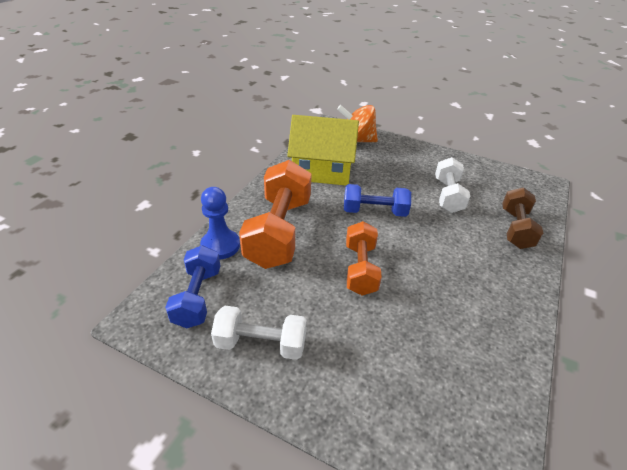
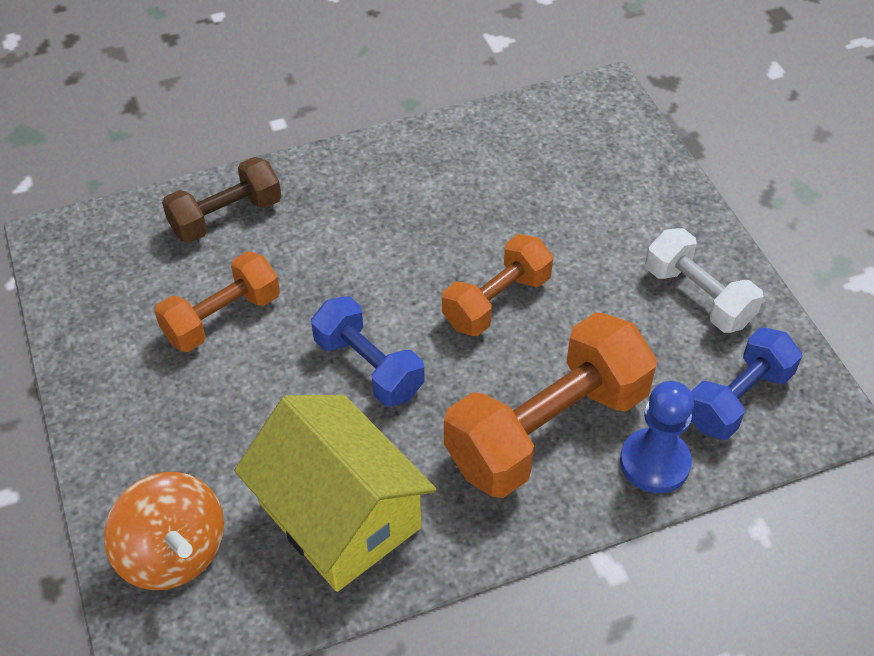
camera: 135 degrees left, 10 degrees up
(448, 195) = (222, 318): white dumbbell -> orange dumbbell

